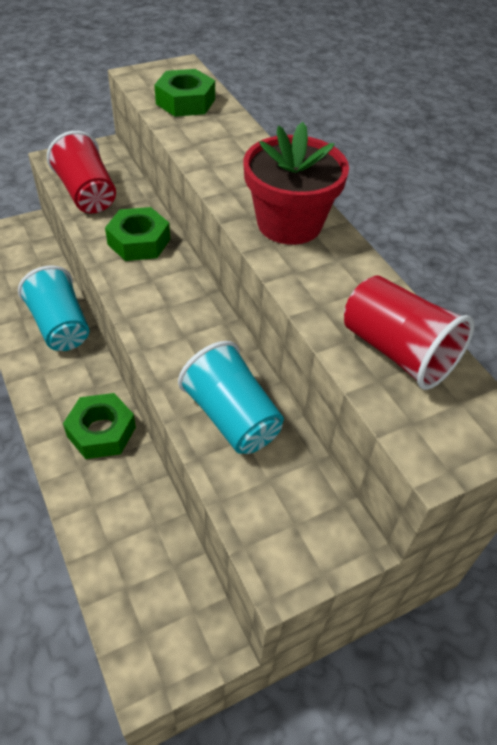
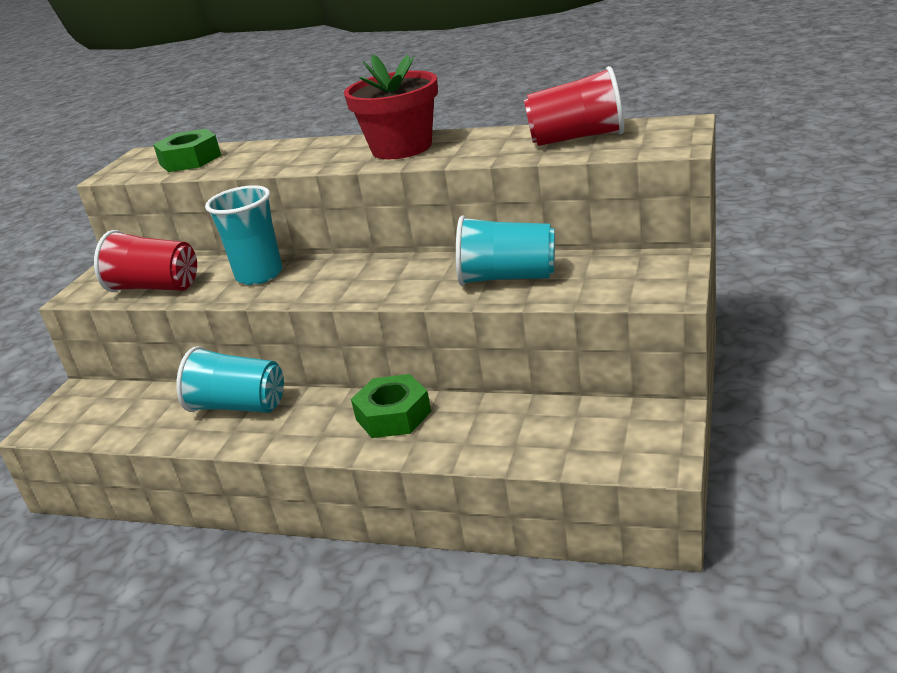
camera: 40 degrees left, 20 degrees down
(139, 242) = (259, 275): green nut -> turquoise cup

